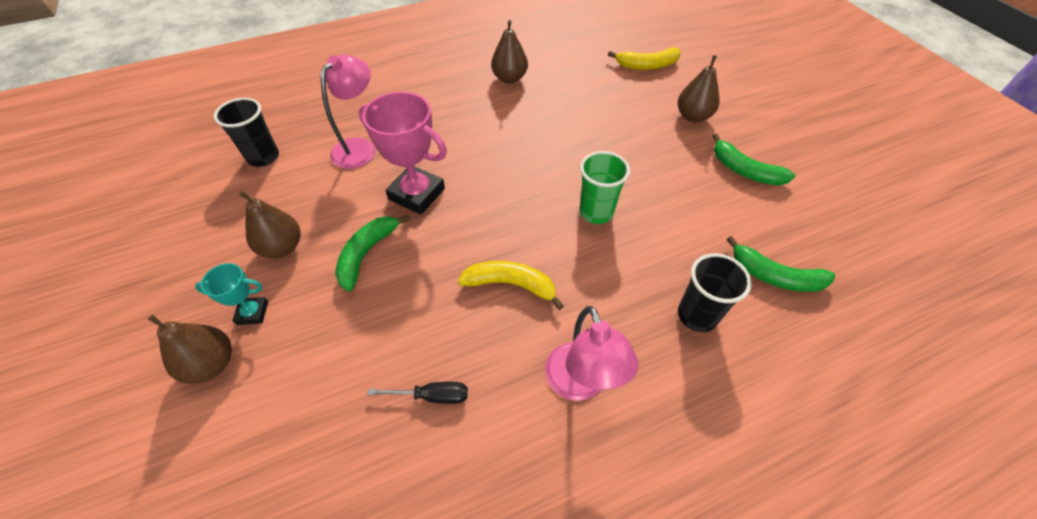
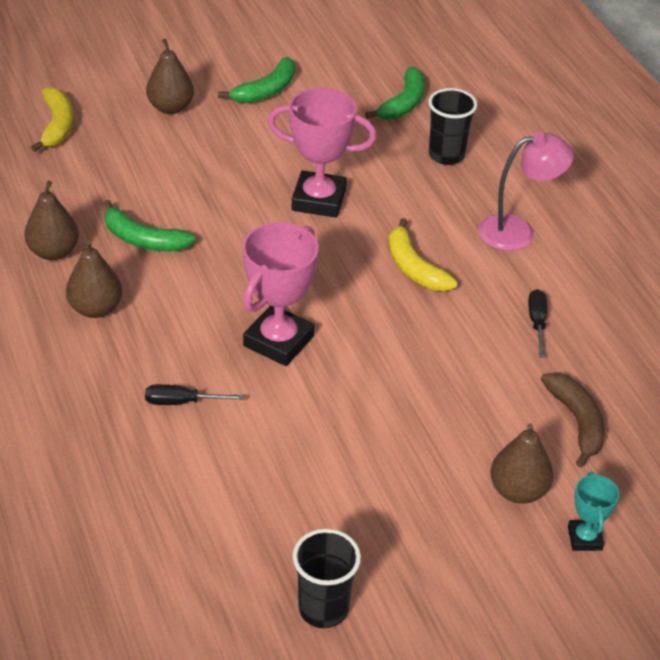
camera: 90 degrees left, 10 degrees down
(252, 313) = (453, 469): turquoise trophy -> turquoise trophy (584, 538)
(263, 157) = (188, 507): black cup -> black cup (323, 609)
(282, 247) = (359, 458): brown pear -> brown pear (95, 308)
(283, 427) = (577, 422): none -> brown banana
(359, 147) = (182, 402): pink lamp -> black screwdriver
(367, 254) = (371, 380): green banana -> green banana (143, 239)
(511, 285) = (414, 267): yellow banana -> yellow banana turned 45 degrees counterclockwise
(596, 212) = (318, 200): green cup -> pink trophy

